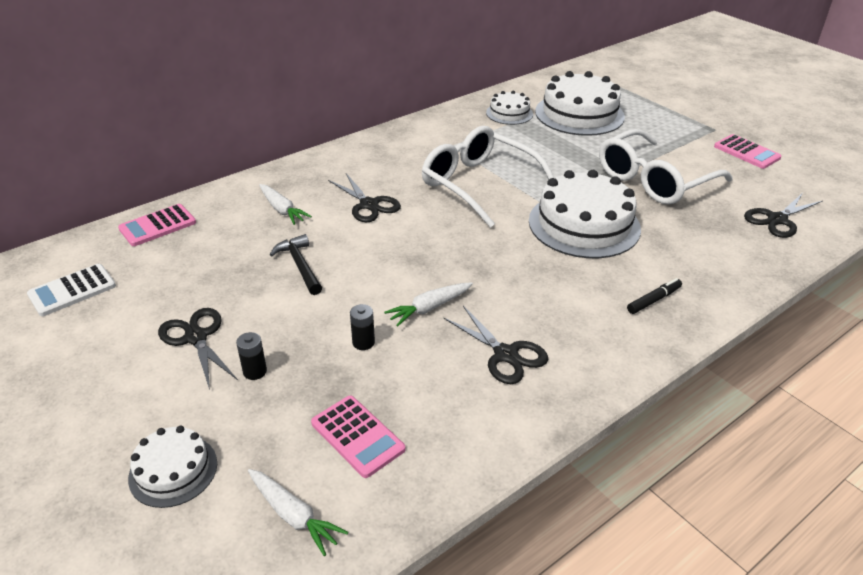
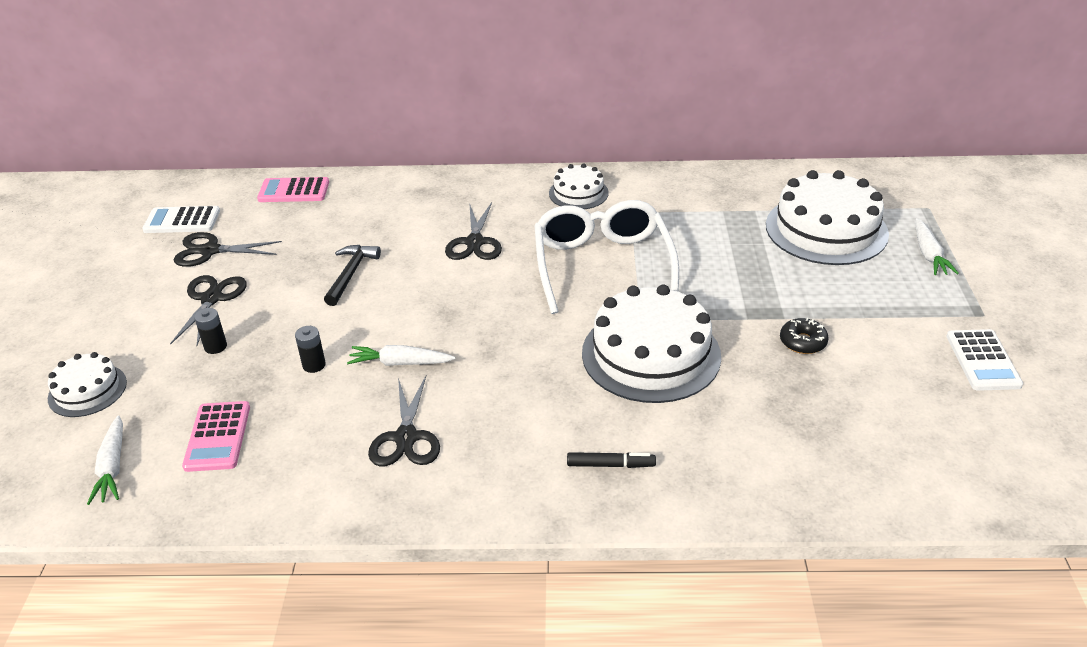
camera: 40 degrees right, 0 degrees up
(282, 210) = (399, 216): white carrot -> white carrot (929, 254)
(509, 113) = (743, 199): white cake -> white cake (578, 193)
(653, 180) = (803, 342): white glasses -> black donut
(746, 152) = (982, 360): pink calculator -> white calculator
(777, 219) = (892, 456): black scissors -> black scissors (210, 251)

